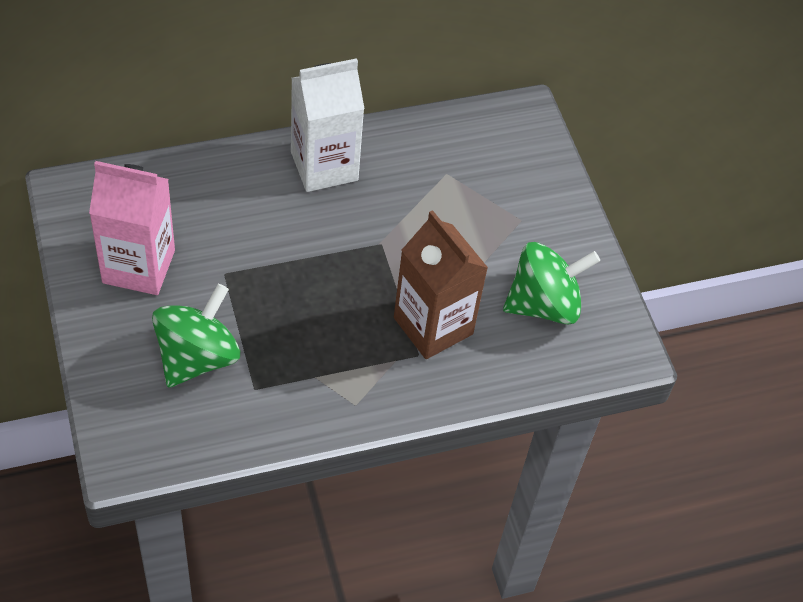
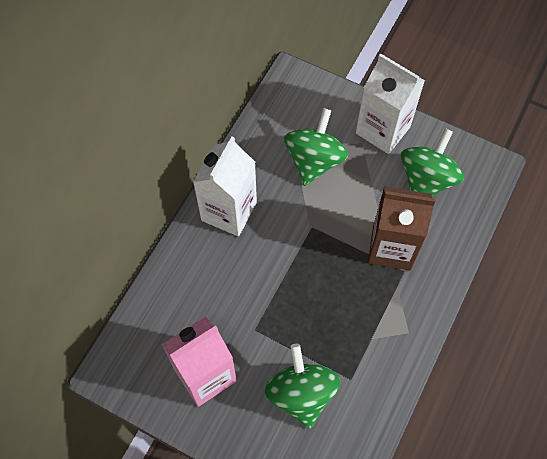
camera: 40 degrees left, 10 degrees up
(455, 195) = (314, 161): none -> green spinning top
(557, 228) = (383, 130): none -> white carton

